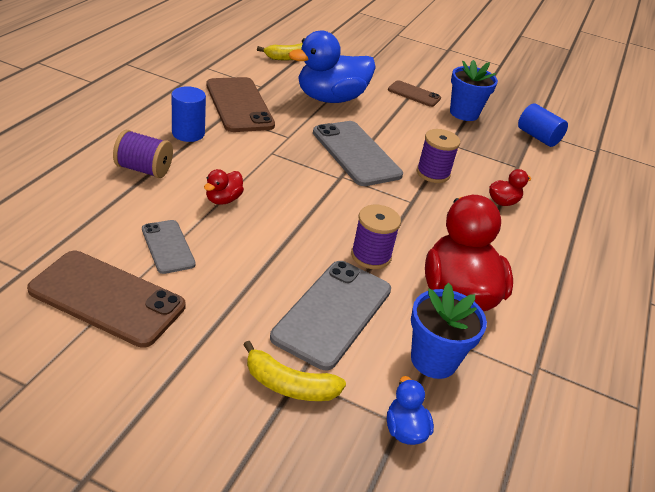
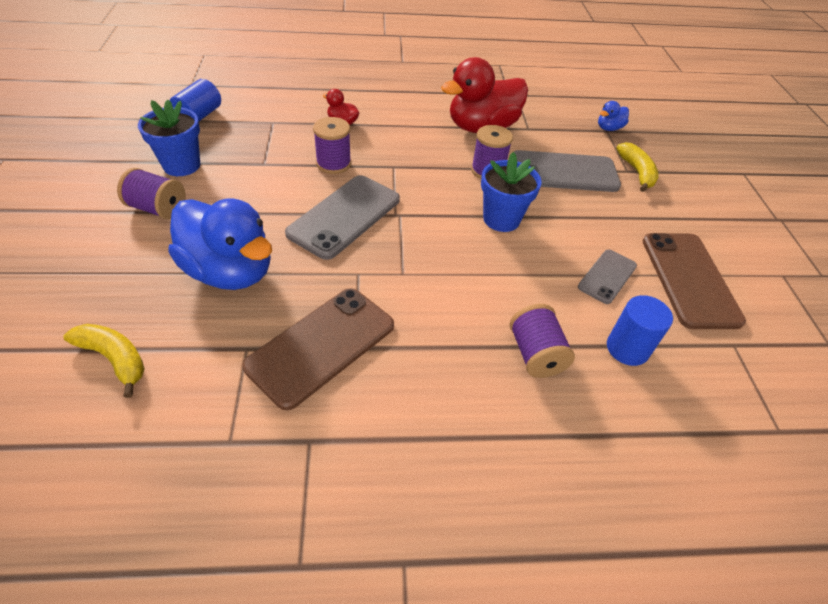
camera: 115 degrees left, 10 degrees up
(188, 133) = (433, 357): blue cylinder -> blue cylinder (627, 348)
(223, 199) = (514, 273): red duck -> none
(414, 94) = (158, 209): brown phone -> purple spool
(433, 360) = (550, 127): blue flower pot -> blue flower pot (501, 219)

